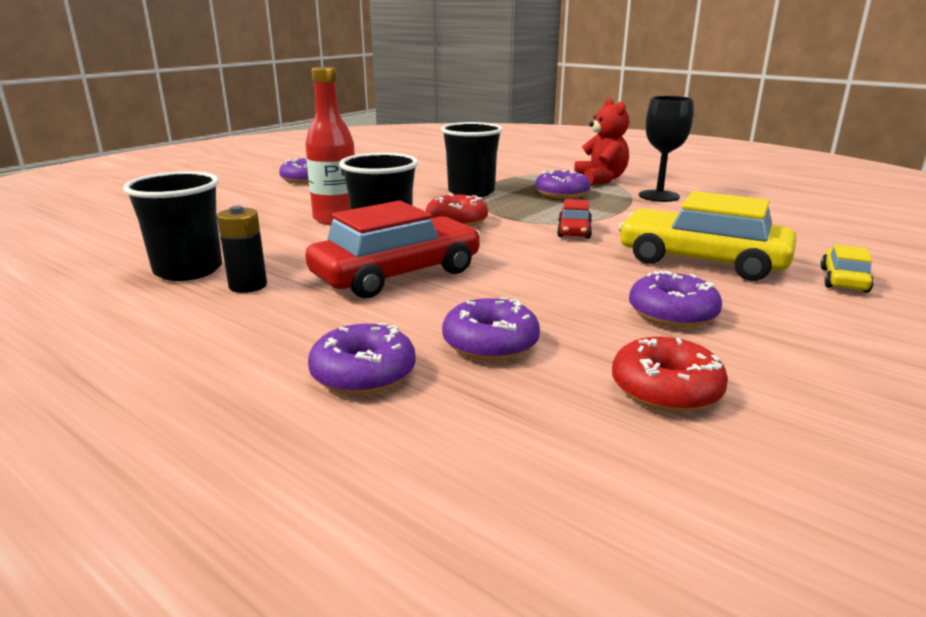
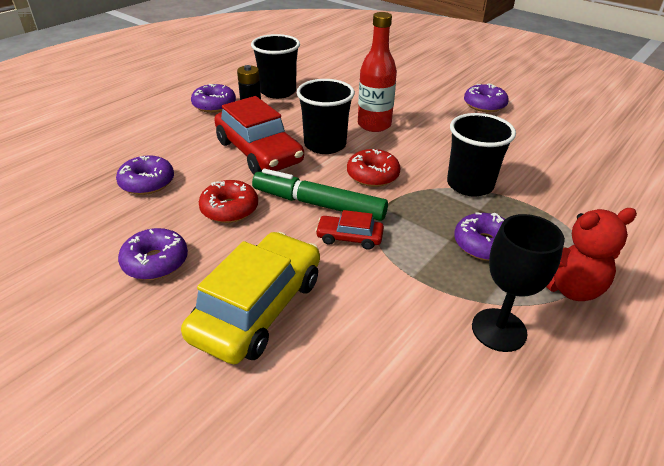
camera: 90 degrees right, 15 degrees up
(363, 374) = (134, 147): purple donut -> purple donut (214, 105)
(520, 242) = (318, 204): none -> green marker
(666, 389) = (64, 237): red donut -> red donut (229, 209)
(843, 280) = (183, 409): yellow car -> none

